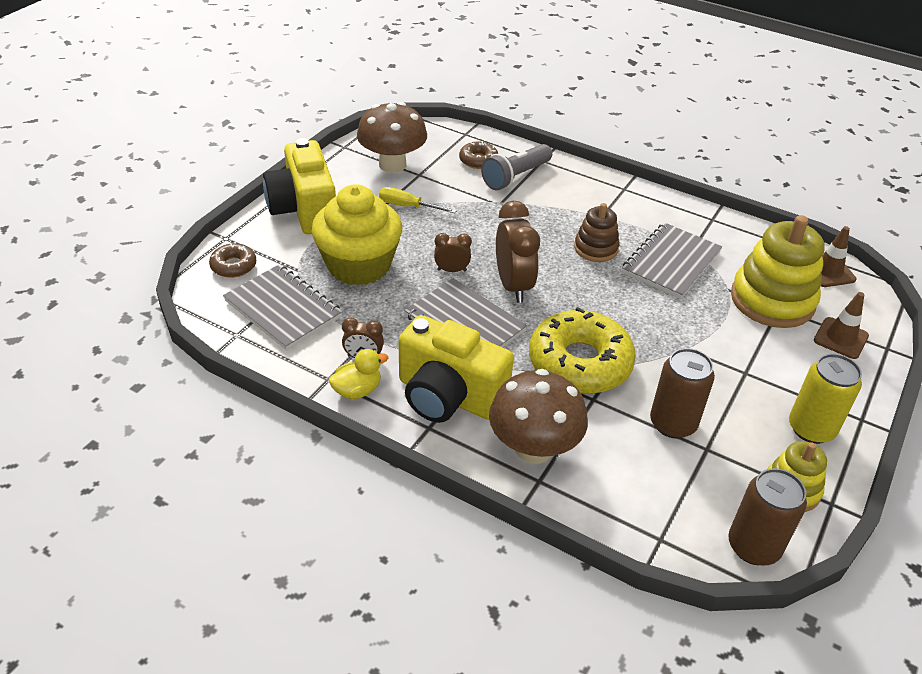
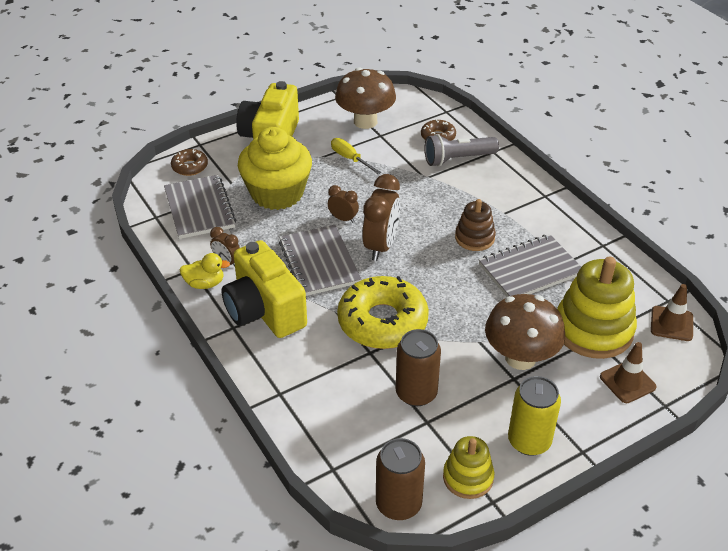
camera: 30 degrees right, 0 degrees up
(533, 448) = (294, 370): brown mushroom -> brown mushroom (520, 358)

